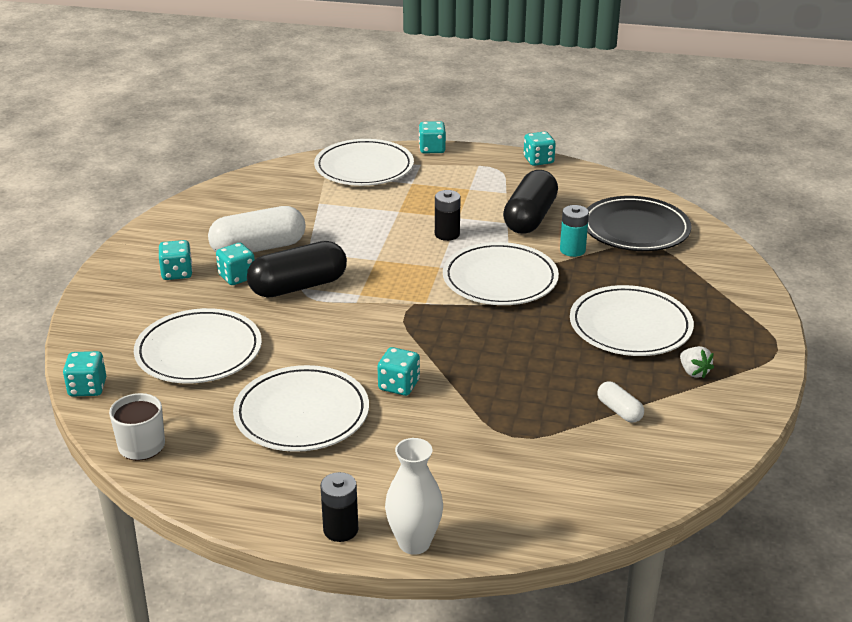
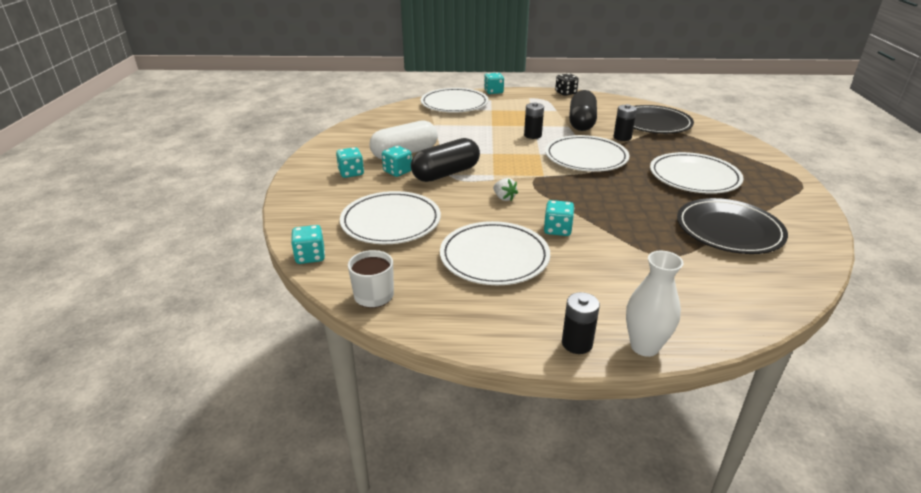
camera: 10 degrees left, 0 degrees up
(538, 160) = (565, 93): turquoise dice -> black dice
(572, 250) = (622, 137): turquoise battery -> black battery
(619, 411) = (729, 230): white capsule -> black plate
(693, 372) = (759, 200): white strawberry -> white strawberry (504, 198)

